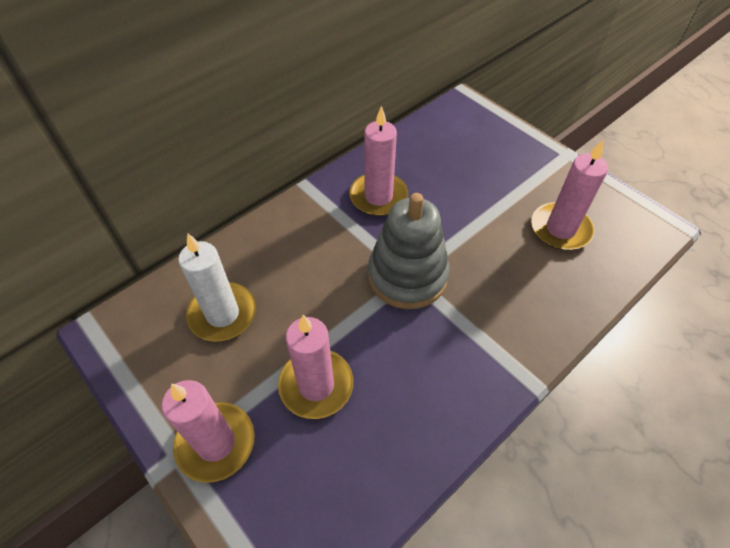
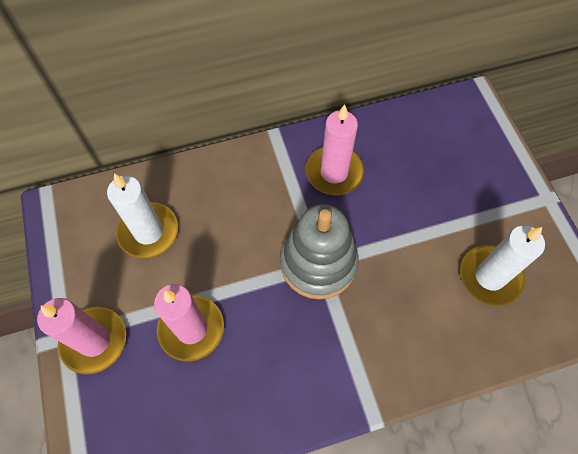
camera: 25 degrees right, 10 degrees up
(560, 229) = (490, 276): pink candle -> white candle

